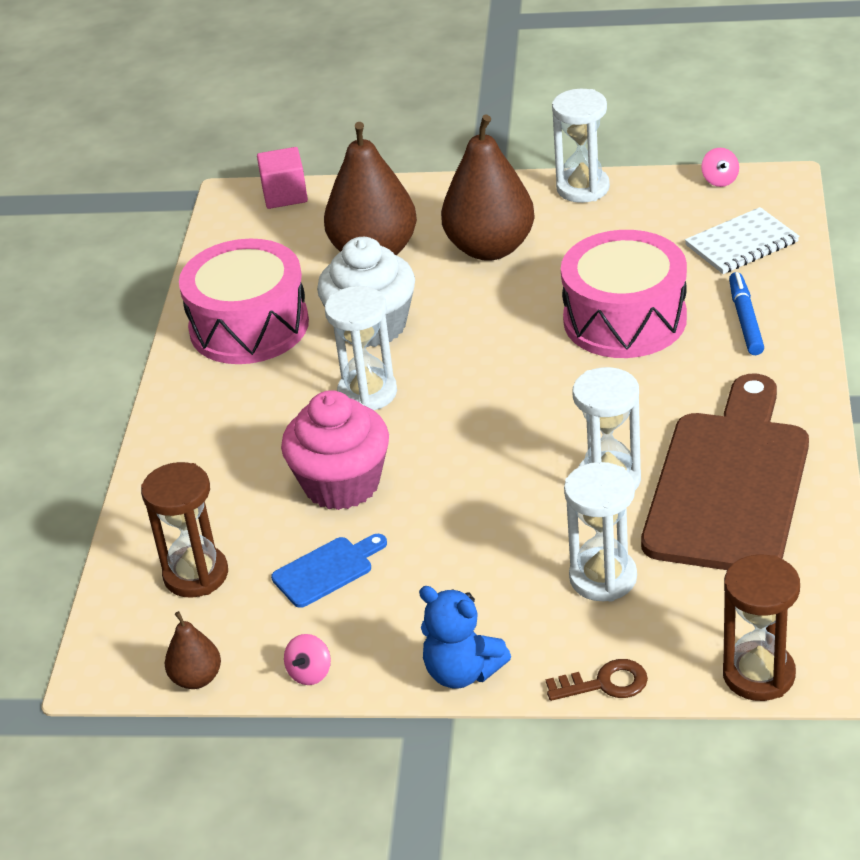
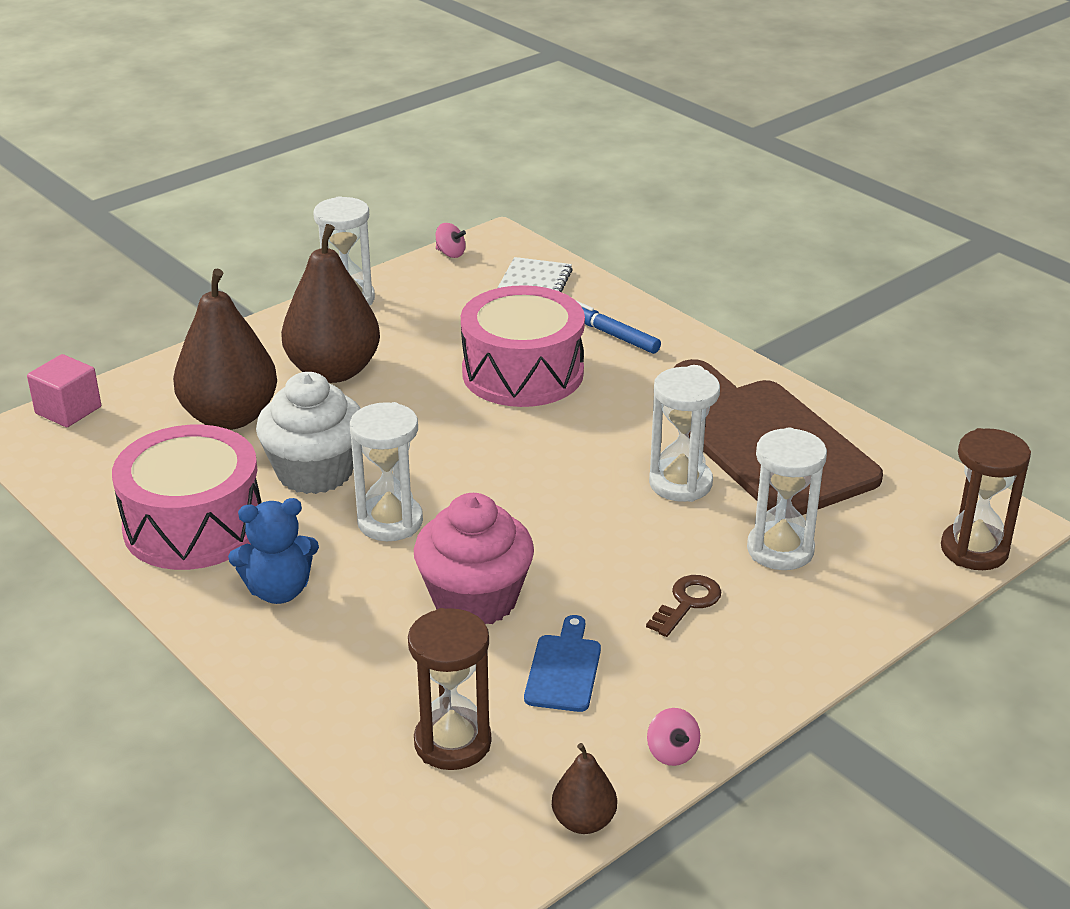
camera: 50 degrees left, 5 degrees down
(462, 672) = (785, 674): blue teddy bear -> blue teddy bear (279, 590)
(604, 683) = (892, 617): brown key -> brown key (687, 603)

